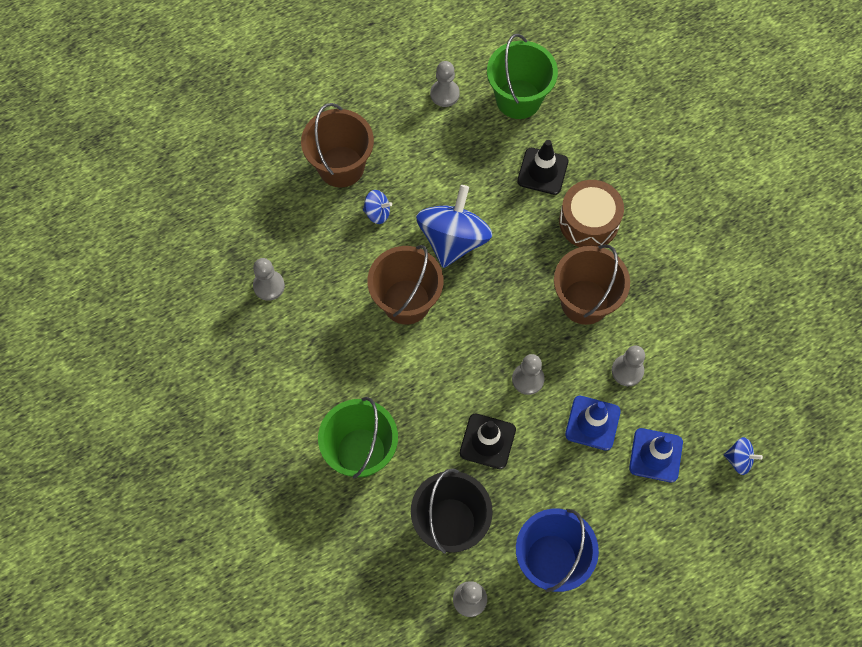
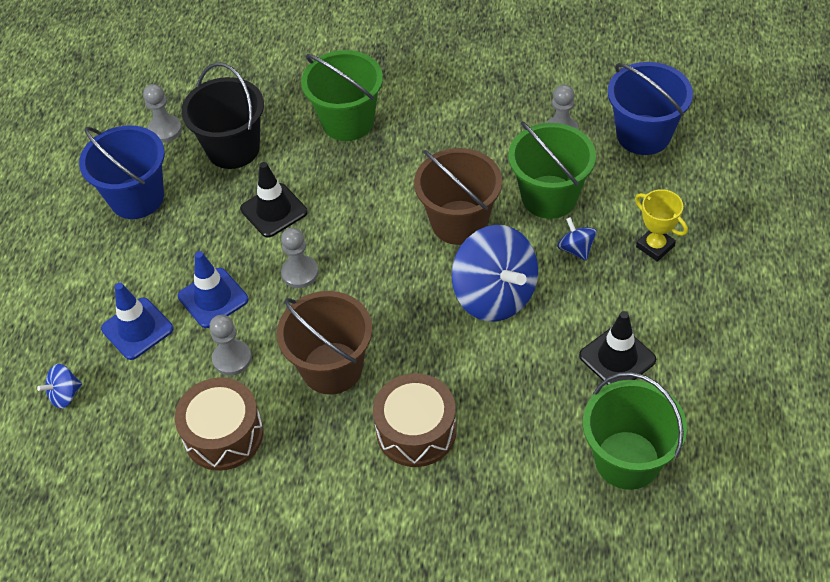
camera: 130 degrees right, 15 degrees down
(236, 228) = (643, 135): none -> blue bucket
(341, 166) = (655, 246): brown bucket -> yellow trophy
(341, 256) = (549, 197): none -> green bucket
(377, 213) = (576, 249): blue spinning top -> blue spinning top turned 105 degrees clockwise
(444, 94) = (686, 388): grey pawn -> none
(542, 171) = (512, 425): black traffic cone -> black traffic cone (617, 358)
(681, 332) = (223, 434): none -> brown drum

